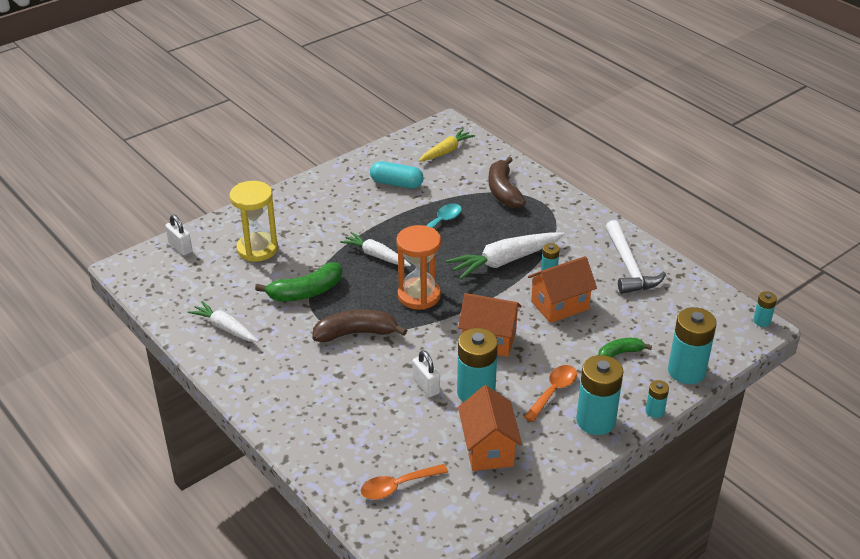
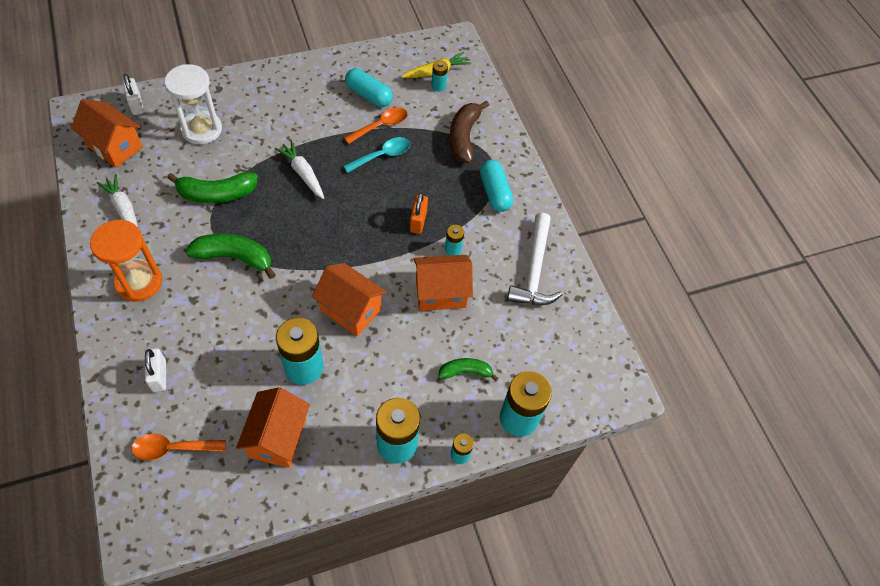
camera: 15 degrees right, 20 degrees up
(182, 284) = (115, 147): none -> orange house
(257, 249) = (201, 129): yellow hourglass -> white hourglass
(356, 333) = (234, 257): brown banana -> green banana
(419, 296) = (315, 234): orange hourglass -> orange hourglass (139, 282)
(426, 386) = (263, 342): white padlock -> white padlock (159, 376)
(504, 261) = (418, 221): white carrot -> orange padlock
(553, 391) = (376, 394): orange spoon -> orange spoon (381, 126)
(557, 222) = (494, 192): none -> turquoise capsule
(762, 321) = (630, 384): turquoise battery -> turquoise battery (438, 86)

